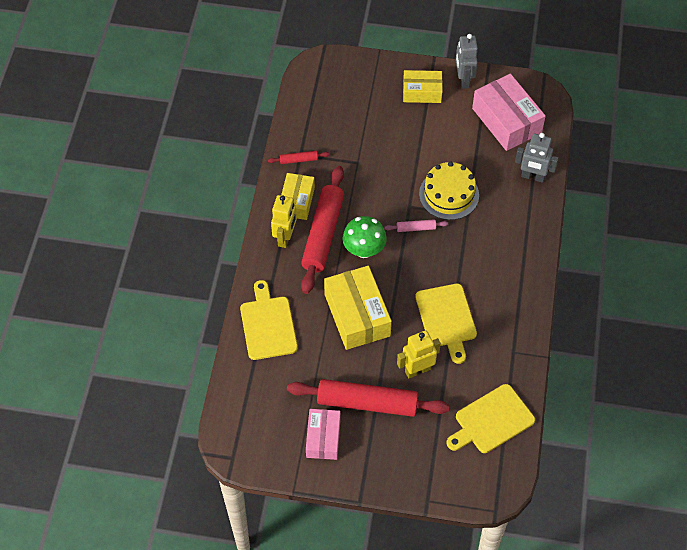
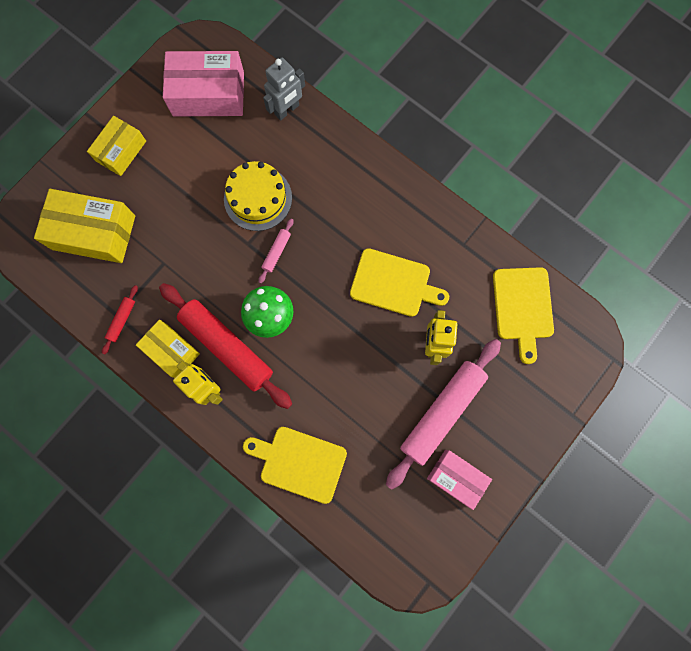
camera: 60 degrees left, 20 degrees up
(357, 315) = (340, 366): yellow box -> yellow box (93, 232)
(367, 403) = (442, 412): red rolling pin -> pink rolling pin
(463, 80) = (133, 103): grey robot -> none

